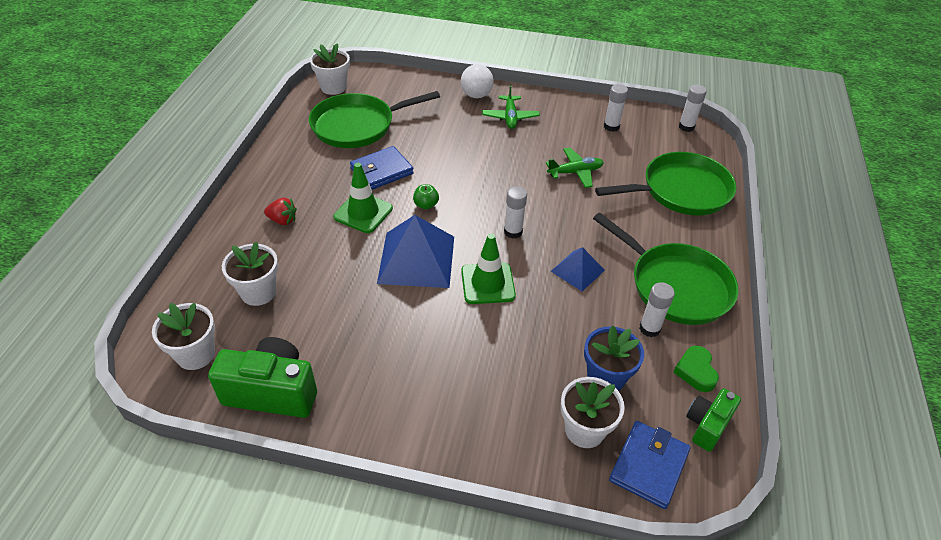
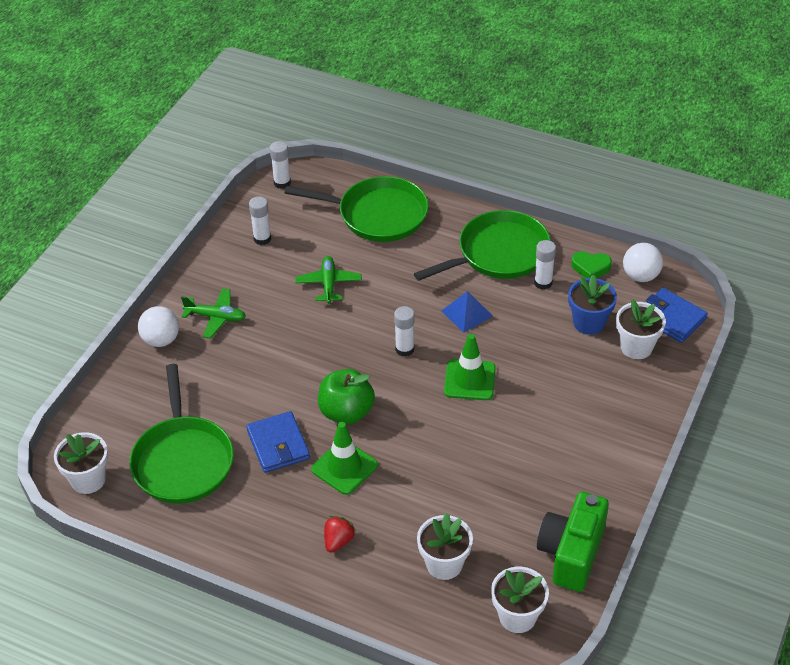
camera: 75 degrees left, 0 degrees up
(416, 259) = (426, 430): blue pyramid -> none
(426, 205) = (346, 412): green apple -> green apple, size x2.01
(681, 190) = (378, 215): green pan -> green pan turned 105 degrees clockwise
(707, 425) = (640, 276): green camera -> white ball

